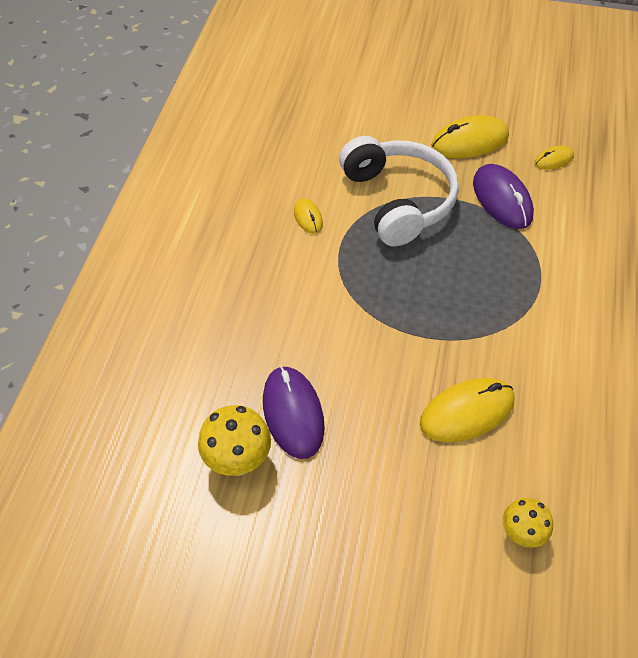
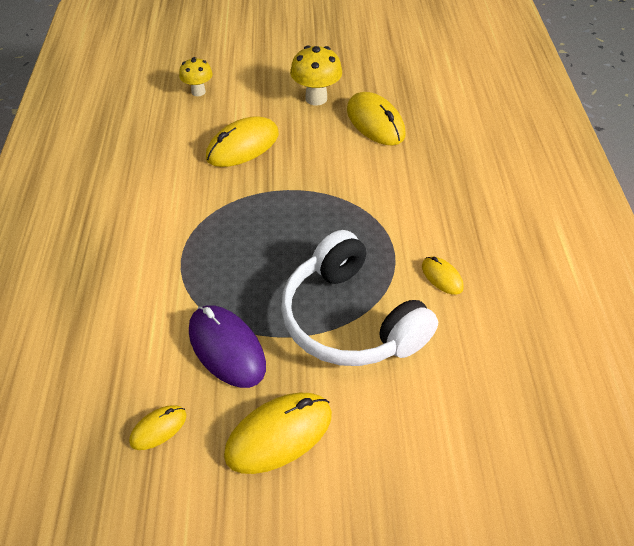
camera: 165 degrees right, 5 degrees down
(238, 461) = (400, 93): yellow mushroom -> yellow mushroom (316, 98)
(293, 413) = (375, 122): purple mouse -> yellow mouse

